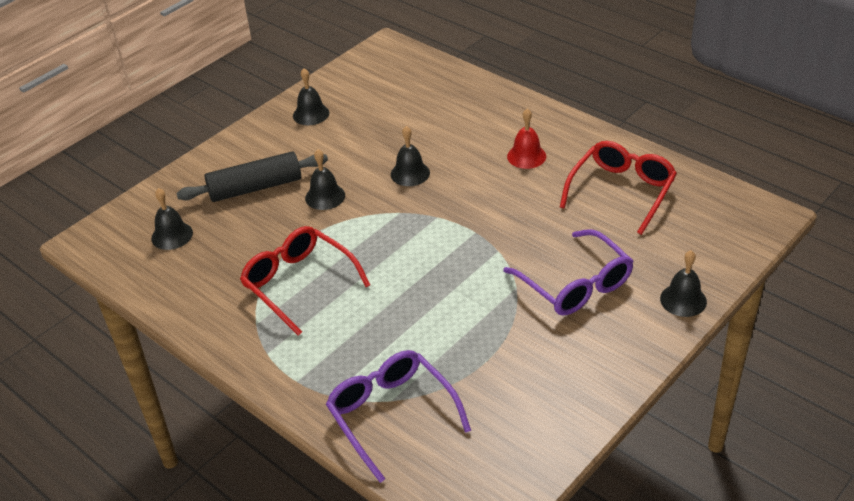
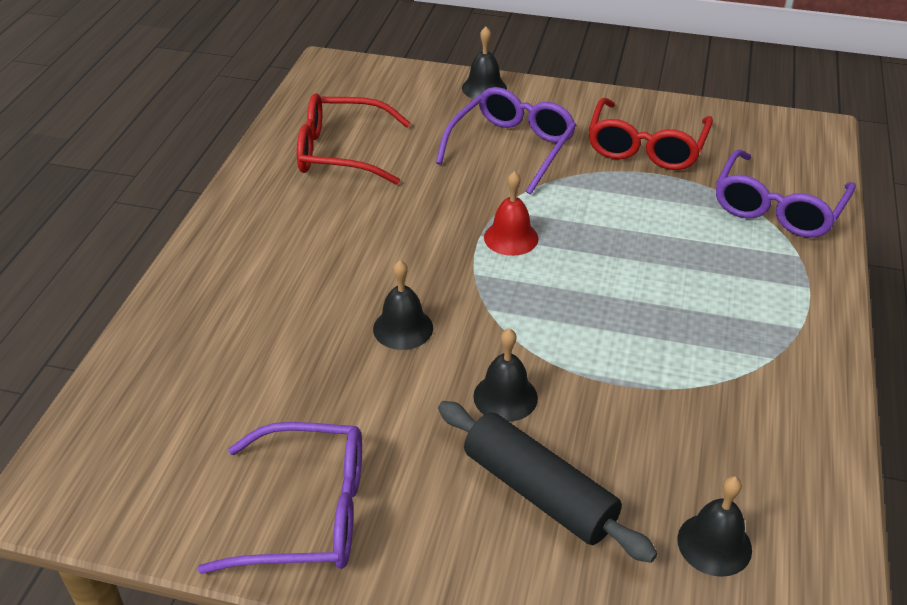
camera: 120 degrees left, 0 degrees up
(299, 284) = (681, 348): red glasses -> red glasses (646, 147)
(311, 114) = (307, 512): black bell -> purple glasses
(526, 156) = (309, 236): red bell -> red bell (511, 238)

